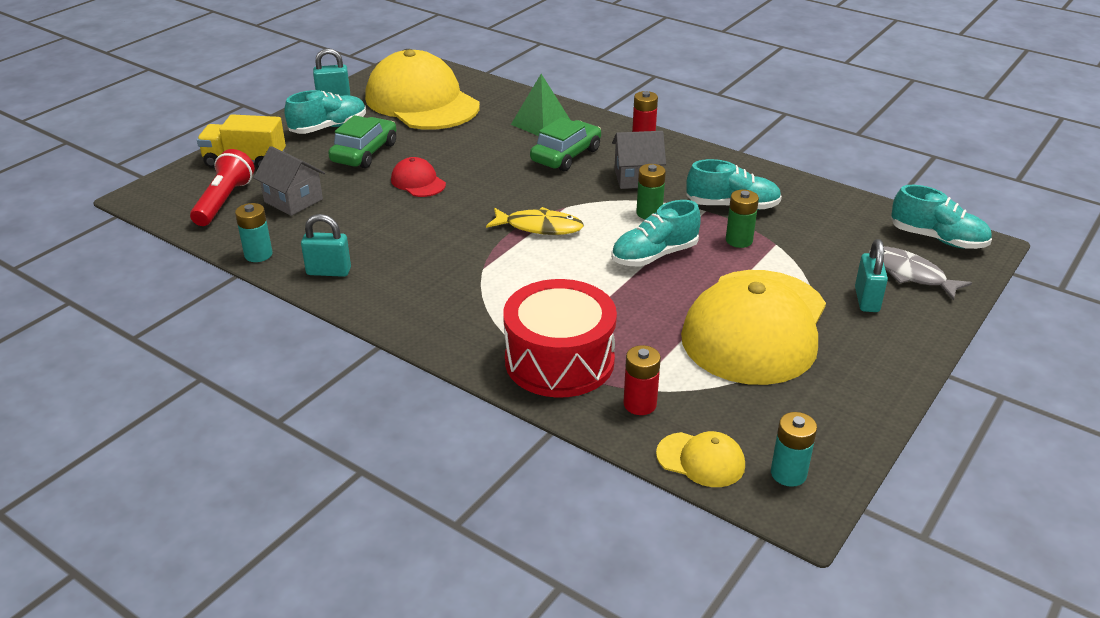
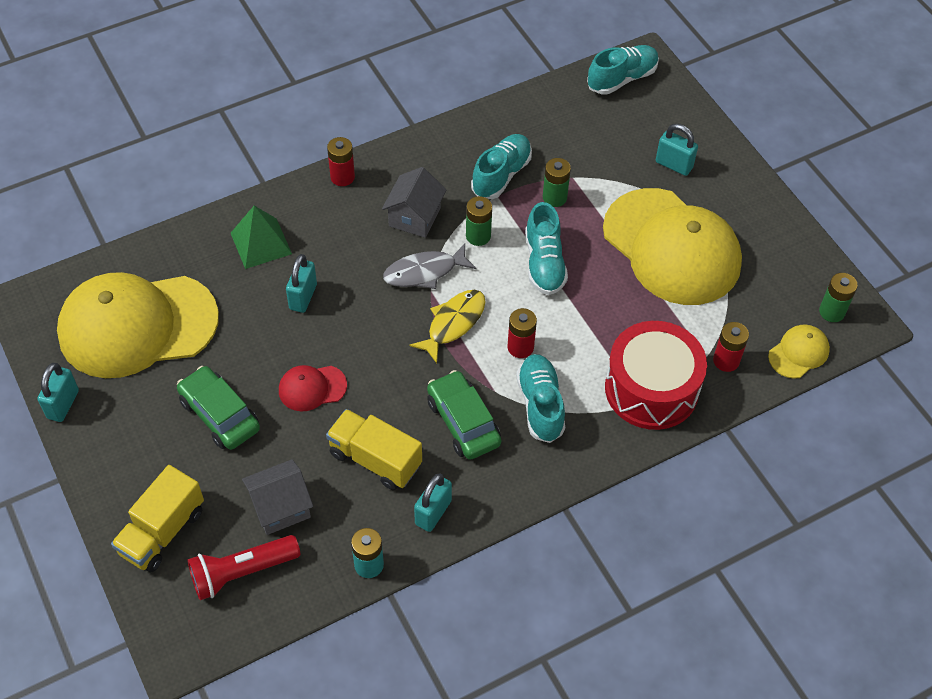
camera: 65 degrees left, 20 degrees up
(224, 201) = (242, 572): red flashlight -> red flashlight turned 60 degrees counterclockwise
(328, 128) = (137, 431): turquoise shoe -> turquoise shoe (540, 405)
(366, 229) = (375, 459): none -> yellow truck
(505, 154) = (303, 297): none -> turquoise padlock
(543, 268) = (520, 347): none -> red battery
(566, 155) = (339, 251): green car -> green car (463, 422)
(788, 474) = (832, 312): turquoise battery -> green battery
(910, 274) = (657, 122): grey fish -> grey fish (424, 272)

